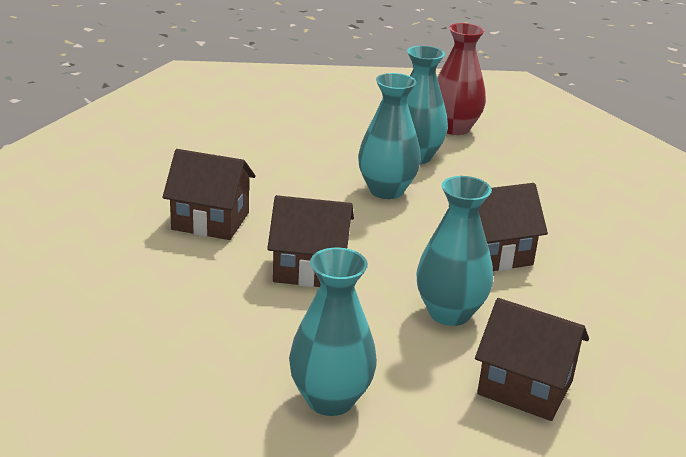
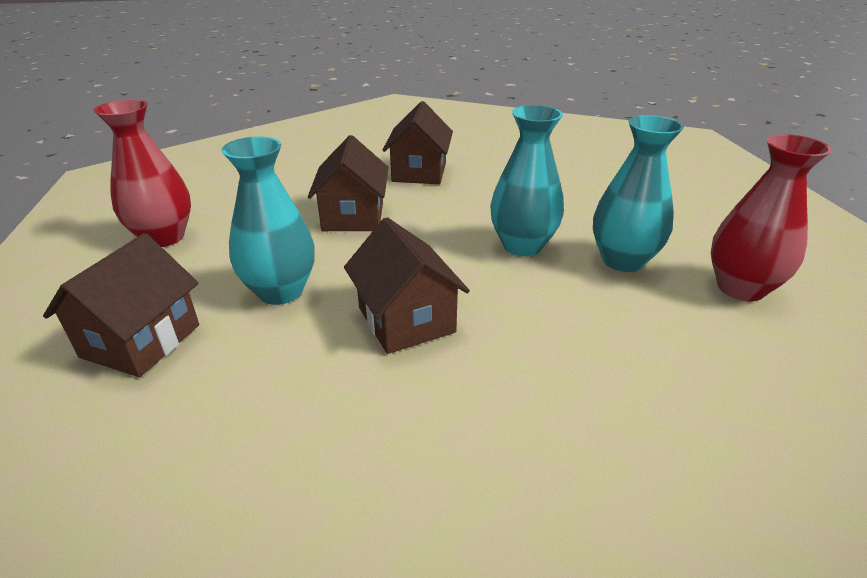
camera: 85 degrees right, 5 degrees up
(330, 400) = (164, 237): turquoise vase -> red vase

